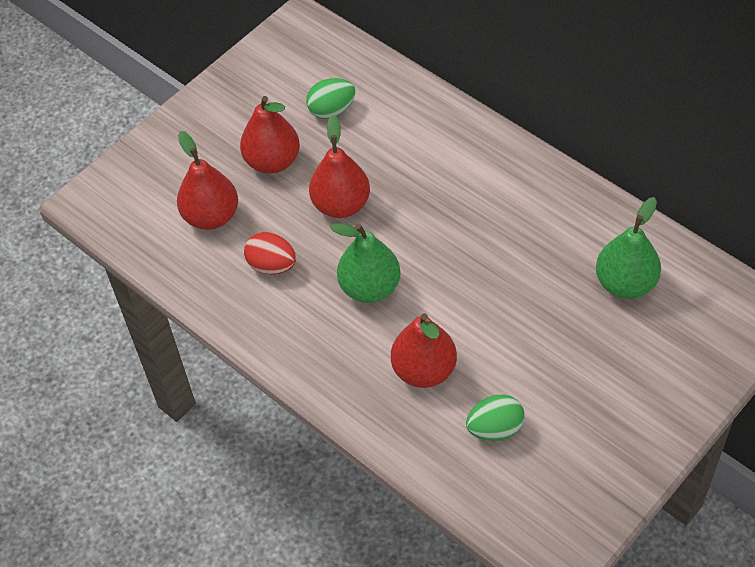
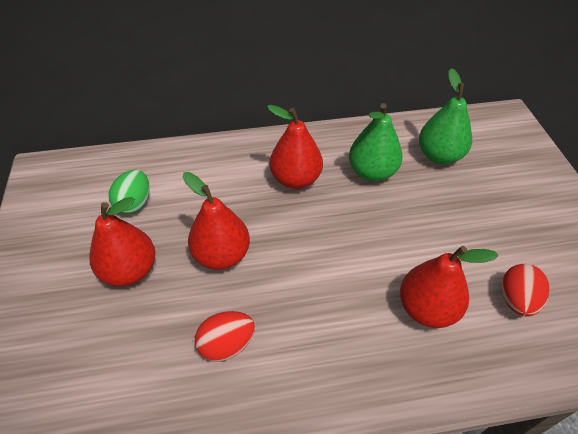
camera: 55 degrees left, 5 degrees down
(211, 216) = (126, 356): red pear -> red pear (295, 179)
(370, 287) = (317, 290): green pear -> green pear (372, 172)
(495, 428) = (516, 300): green egg -> red egg

